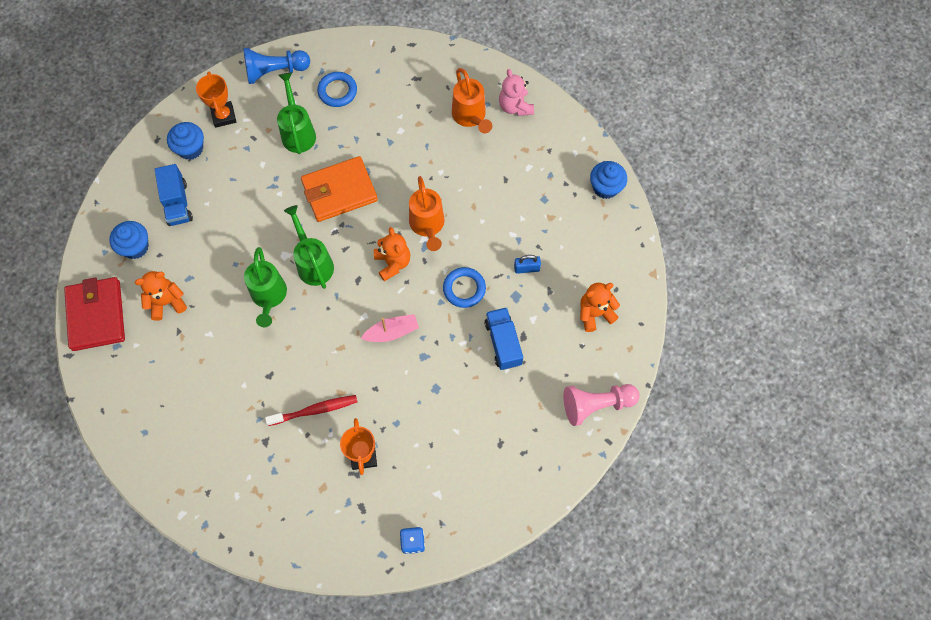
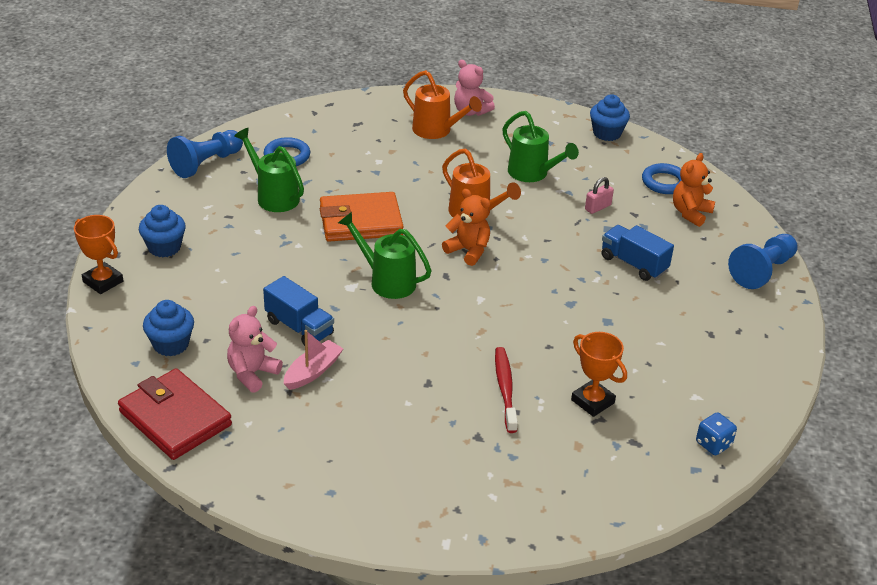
camera: 35 degrees left, 30 degrees down
(167, 302) = (252, 373): orange teddy bear -> pink teddy bear
(177, 203) = (189, 292): blue truck -> blue truck (299, 327)
(224, 116) = (180, 212): orange trophy -> orange trophy (103, 281)
(269, 296) = (365, 324): green watering can -> green watering can (532, 174)
(315, 410) = (505, 389): red toothbrush -> red toothbrush turned 45 degrees counterclockwise
(339, 191) = (360, 221): orange wallet -> orange wallet turned 45 degrees clockwise
(392, 332) = (520, 299): pink boat -> pink boat (313, 371)
(464, 289) = (556, 242): blue ring -> blue ring (664, 182)
(526, 268) = (597, 207): blue padlock -> pink padlock
(596, 405) = (762, 271): pink pawn -> blue pawn

